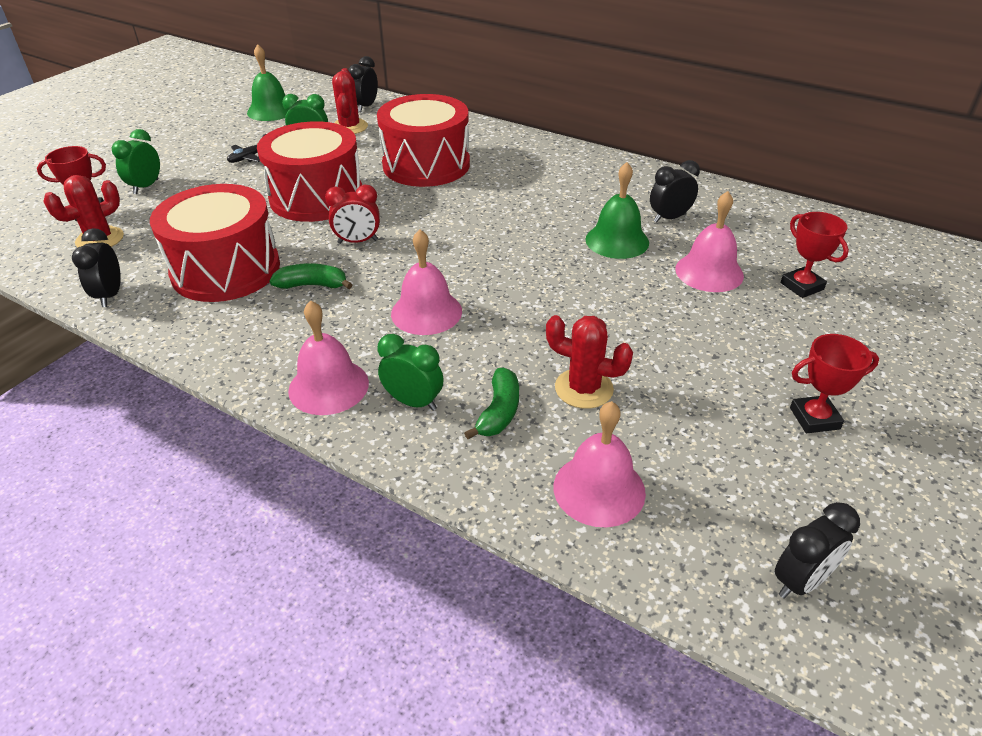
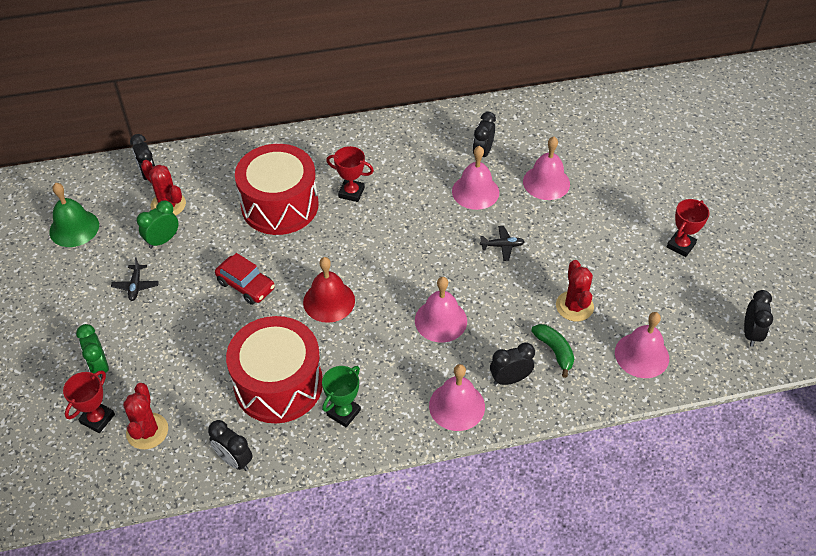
camera: 45 degrees left, 10 degrees up
(234, 322) = (343, 412): none -> green trophy
(312, 285) = (350, 353): green banana -> none
(316, 197) = (246, 285): red drum -> red car
(357, 241) = (329, 301): red clock -> red bell
(413, 402) = (510, 379): green clock -> black clock
(580, 293) = (502, 246): none -> black plane
(583, 388) = (574, 306): red cactus -> red cactus turned 75 degrees counterclockwise
(617, 241) = (475, 191): green bell -> pink bell
(802, 286) = (597, 161): red trophy -> red trophy (351, 192)

